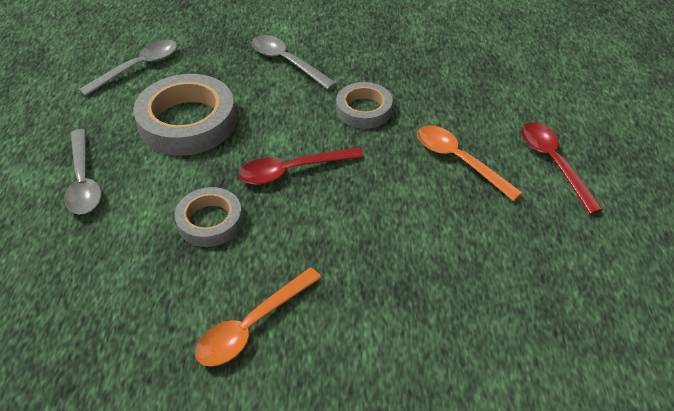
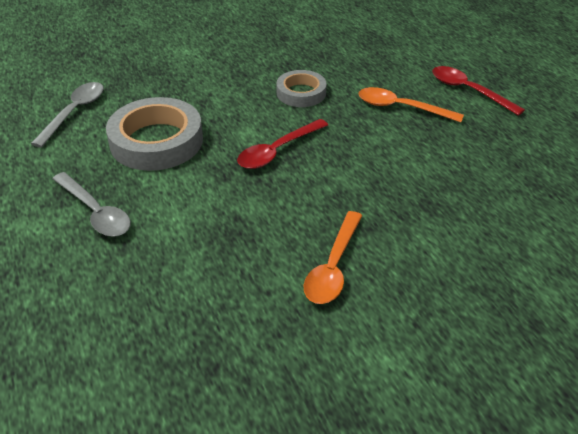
camera: 25 degrees left, 5 degrees down
(210, 221) = (237, 207): grey tape -> none
(287, 62) = (209, 75): grey spoon -> none

